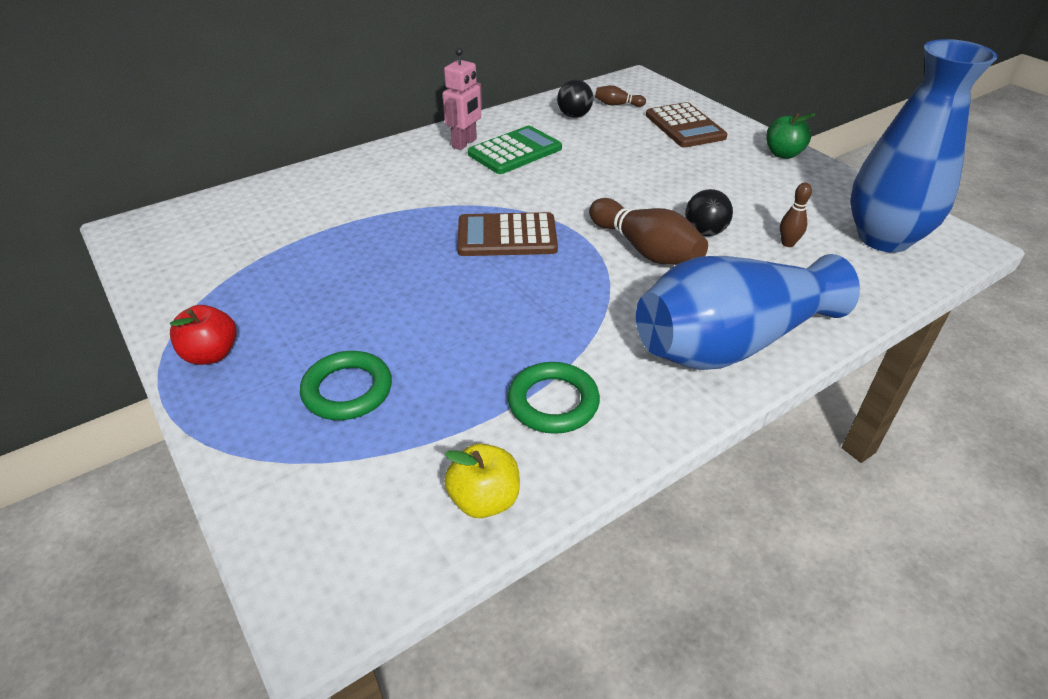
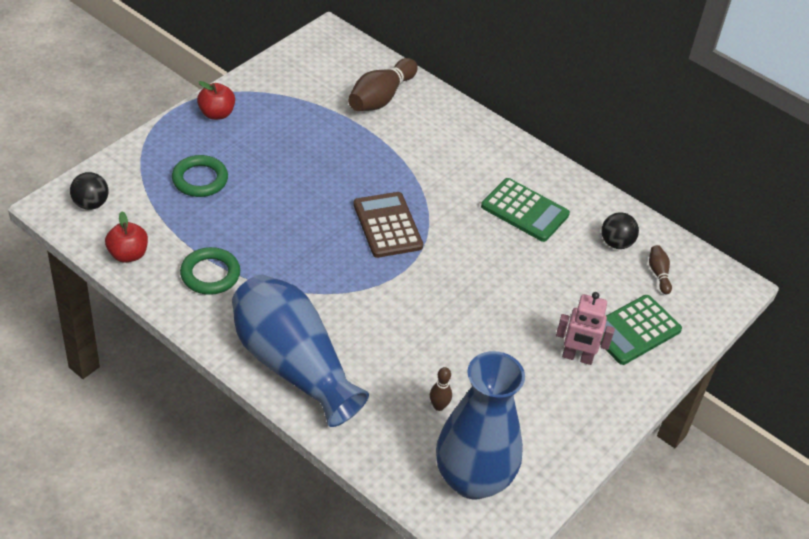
camera: 70 degrees right, 5 degrees up
(465, 143) = (525, 176): pink robot -> pink robot (577, 357)
(484, 500) = (128, 254): yellow apple -> red apple
(645, 250) = (396, 311): brown bowling pin -> brown bowling pin (381, 97)
(685, 126) = (634, 330): brown calculator -> green calculator
(704, 232) = (437, 348): black ball -> black ball (91, 204)
(783, 154) = (608, 411): green apple -> none

